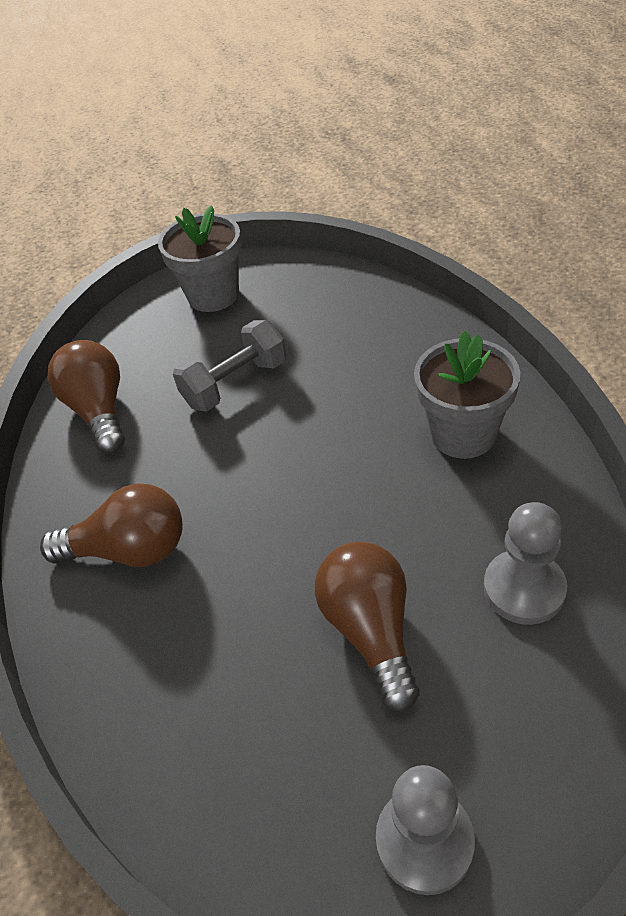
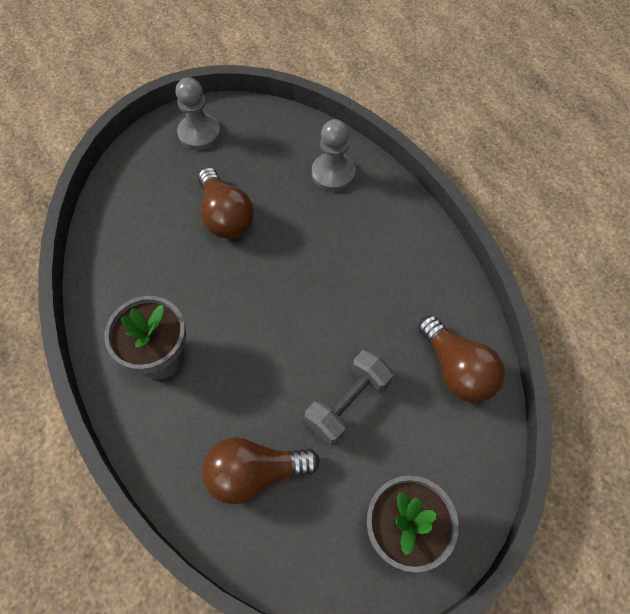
camera: 165 degrees right, 15 degrees up
(129, 550) = (383, 253): brown light bulb -> brown light bulb (255, 473)
(524, 589) = (137, 244): grey pawn -> grey pawn (333, 173)

